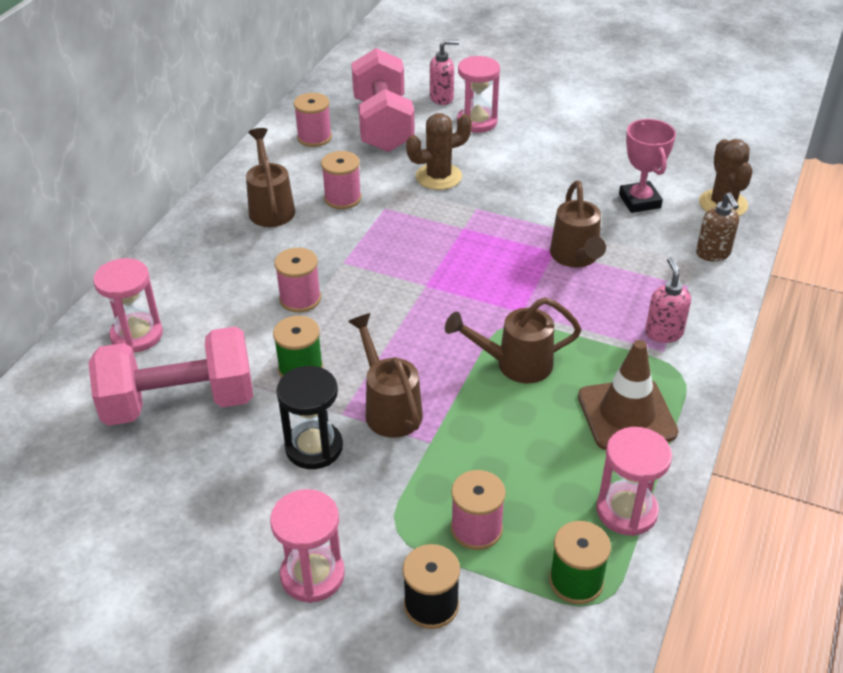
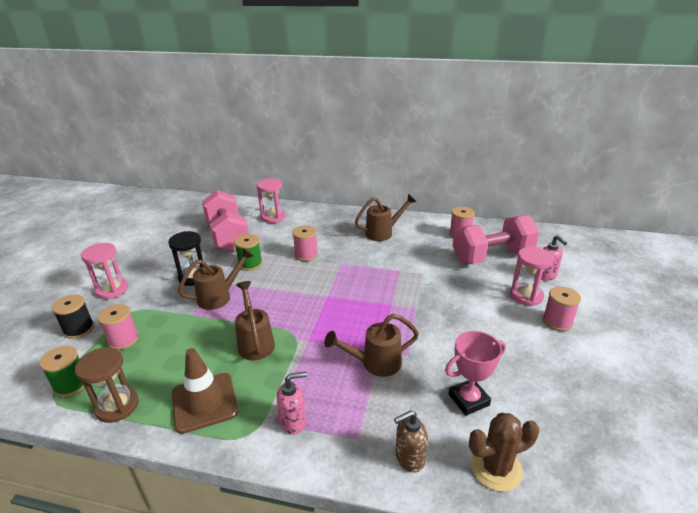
camera: 80 degrees right, 10 degrees down
(343, 198) = (402, 254): pink spool -> pink spool (557, 321)
(438, 177) = (445, 287): brown cactus -> none
(626, 511) = (117, 406): pink hourglass -> brown hourglass

